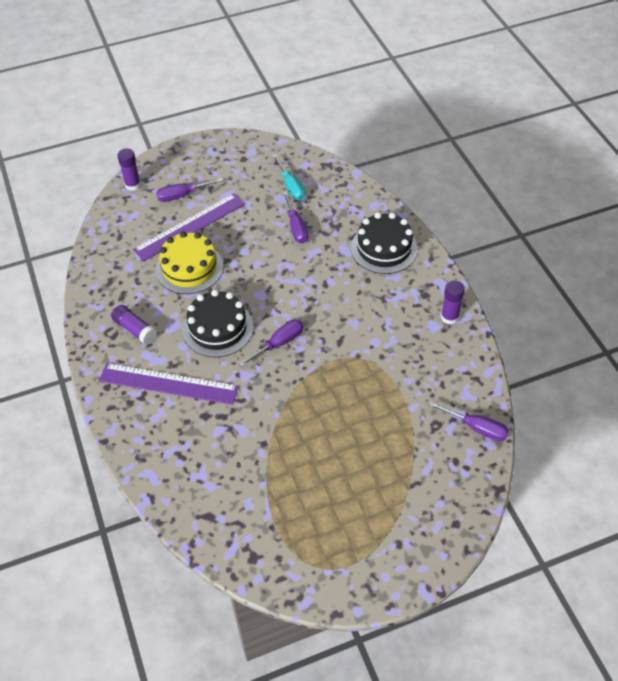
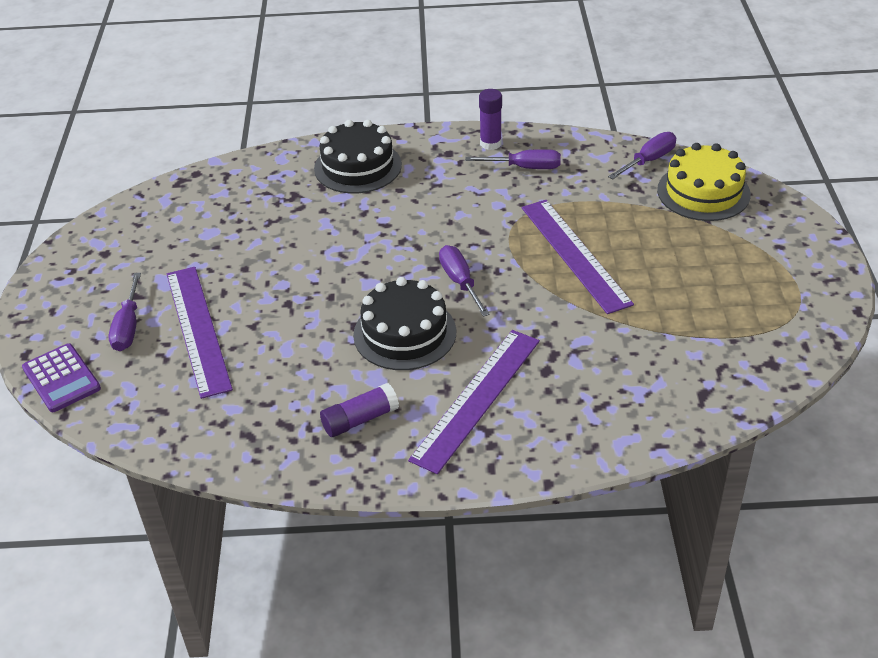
camera: 70 degrees left, 10 degrees down
(133, 185) = (61, 378): purple glue stick -> purple calculator
(189, 268) = (278, 343): yellow cake -> yellow cake (703, 192)
(291, 186) = (195, 219): turquoise screwdriver -> none
(296, 227) = (272, 229): purple screwdriver -> purple screwdriver (524, 167)
(334, 403) = (574, 254): none -> purple ruler

